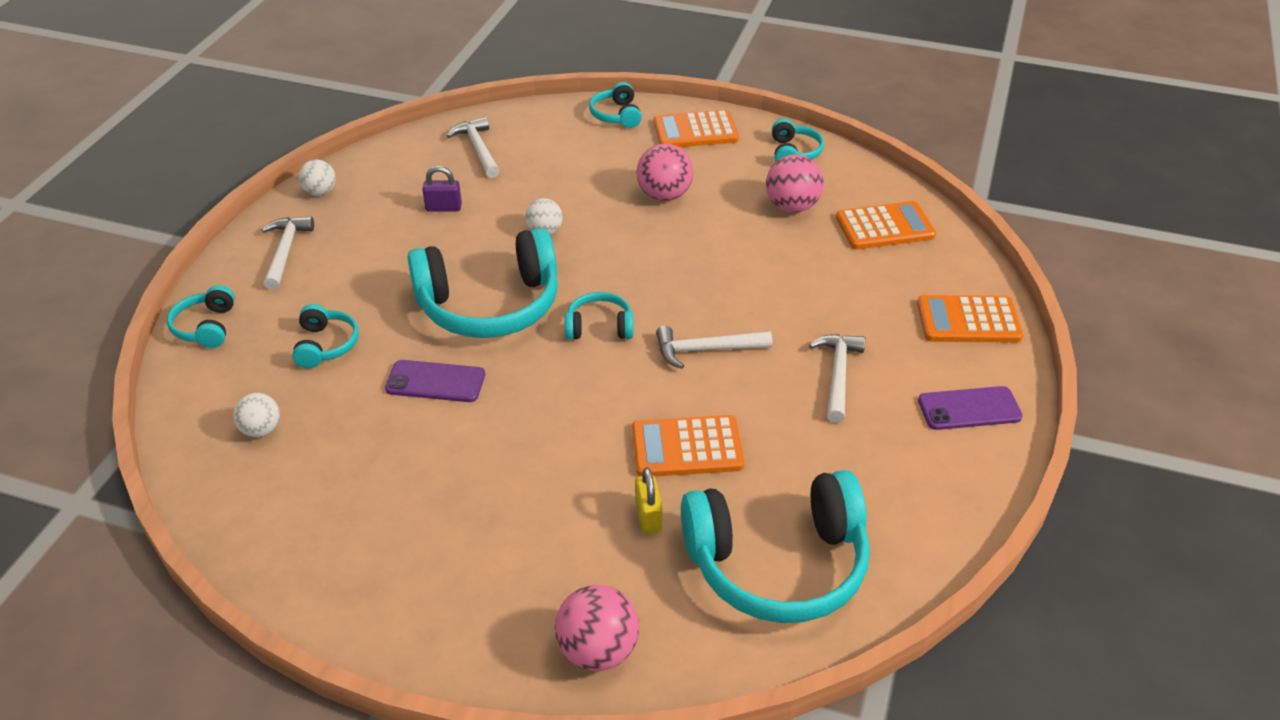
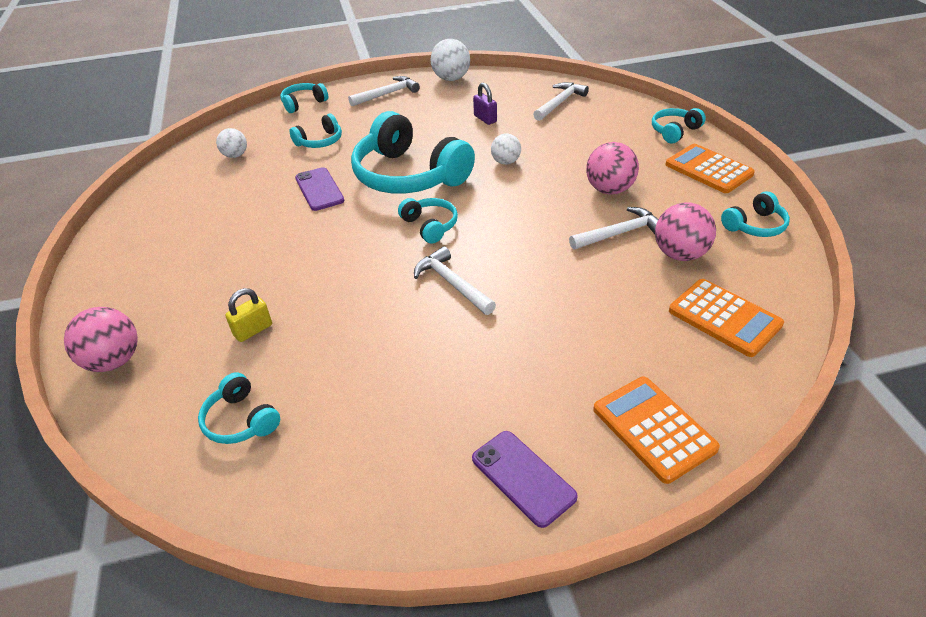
camera: 60 degrees right, 0 degrees up
(320, 192) = (451, 79): white ball -> white ball, size x1.57
(687, 448) = (336, 319): orange calculator -> none
(777, 564) = (241, 420): turquoise headphones -> turquoise headphones, size x0.46
(837, 375) = (489, 367): white hammer -> white hammer (619, 233)

